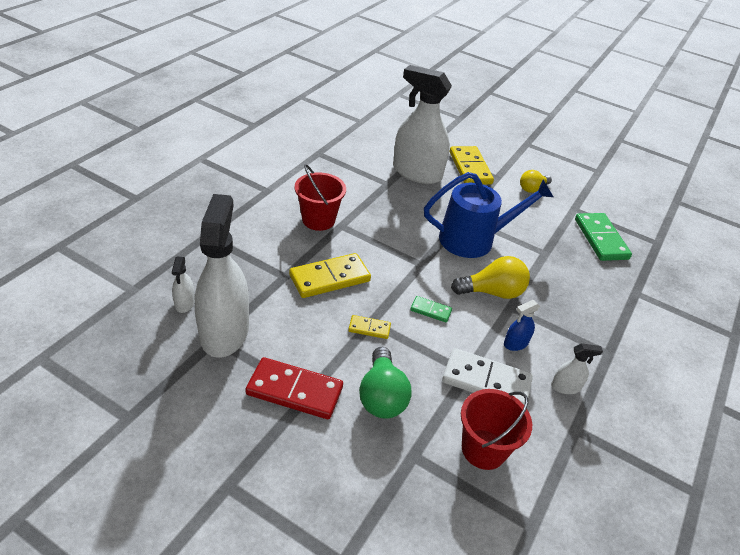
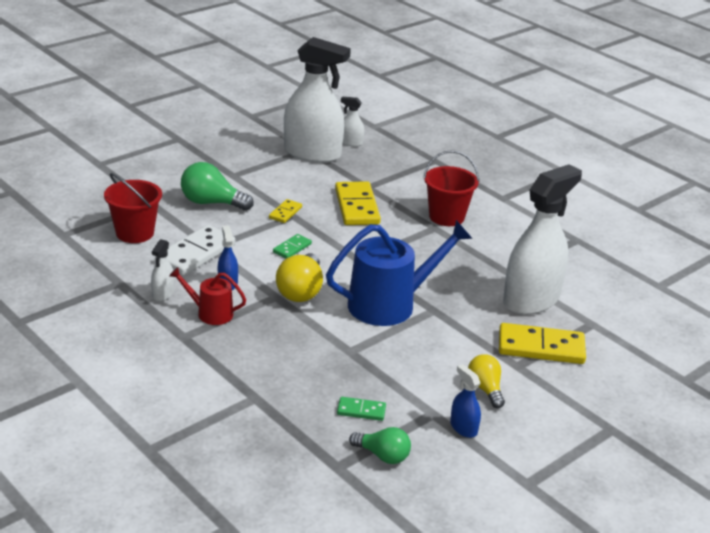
camera: 110 degrees right, 10 degrees down
(294, 390) = (239, 170): red domino -> none
(473, 239) = (389, 304): blue watering can -> blue watering can turned 120 degrees counterclockwise
(566, 343) = (210, 313): none -> red watering can
(576, 195) = (463, 428): none -> blue spray bottle
(601, 239) = (361, 411): green domino -> green domino, size x0.50
(630, 225) = (383, 456): none -> green light bulb

